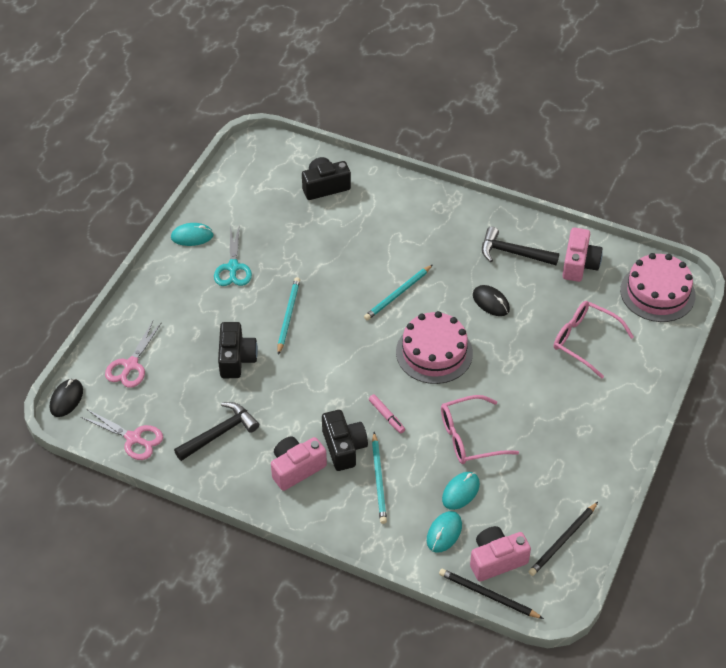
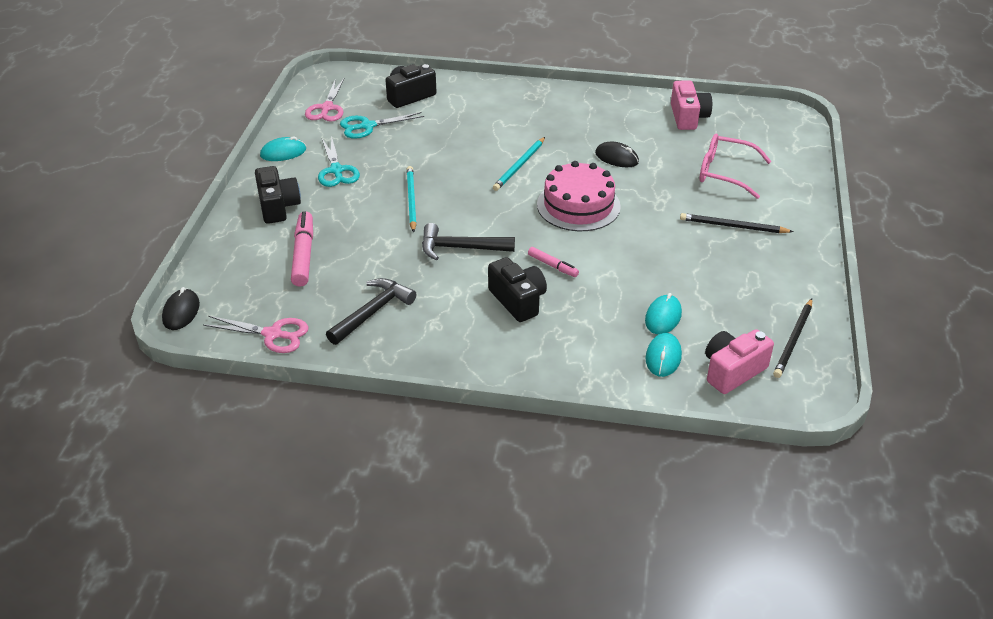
camera: 15 degrees left, 10 degrees down
(131, 365) = (249, 269): pink scissors -> pink scissors (327, 108)
(179, 359) = (303, 255): none -> pink marker
(236, 359) = (368, 244): black camera -> black camera (278, 206)
(275, 218) = (367, 126): none -> turquoise scissors
(296, 468) = (473, 329): pink camera -> none
(379, 480) = (569, 322): turquoise pencil -> none
(470, 437) = (650, 268): pink glasses -> none
(488, 595) = (740, 406): black pencil -> black pencil (733, 226)
(513, 253) = (620, 118): black hammer -> black hammer (460, 248)
(657, 292) = (773, 127): pink cake -> none

